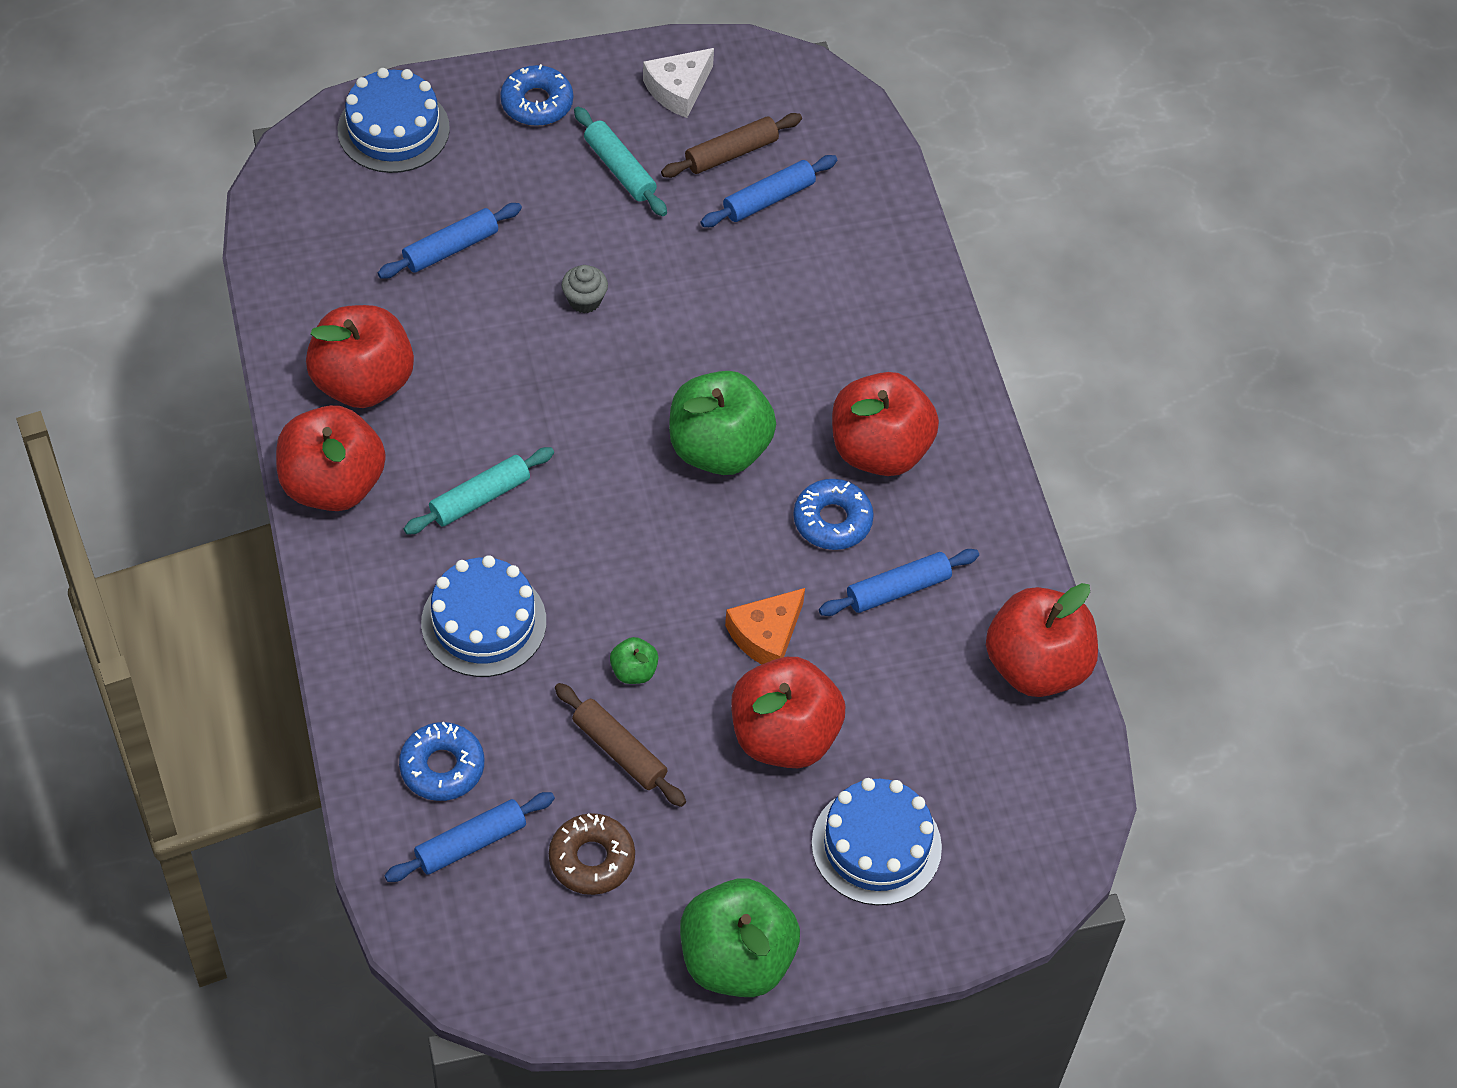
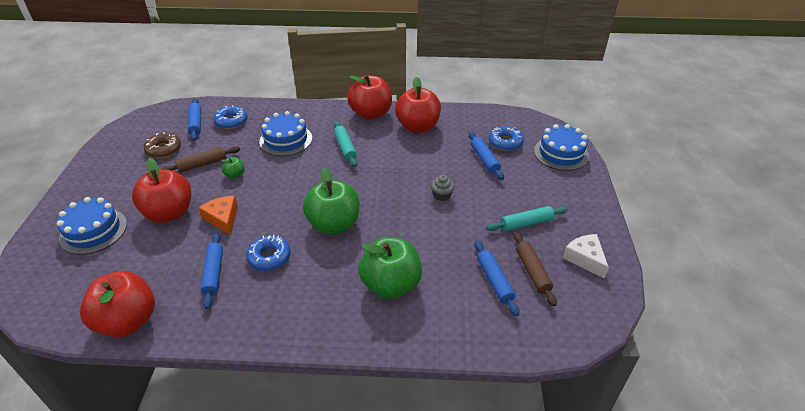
camera: 110 degrees right, 15 degrees down
(537, 103) = (576, 201): blue donut -> blue donut (505, 142)
(736, 959) = (88, 178): green apple -> green apple (391, 285)
(879, 450) = (301, 288): red apple -> none

